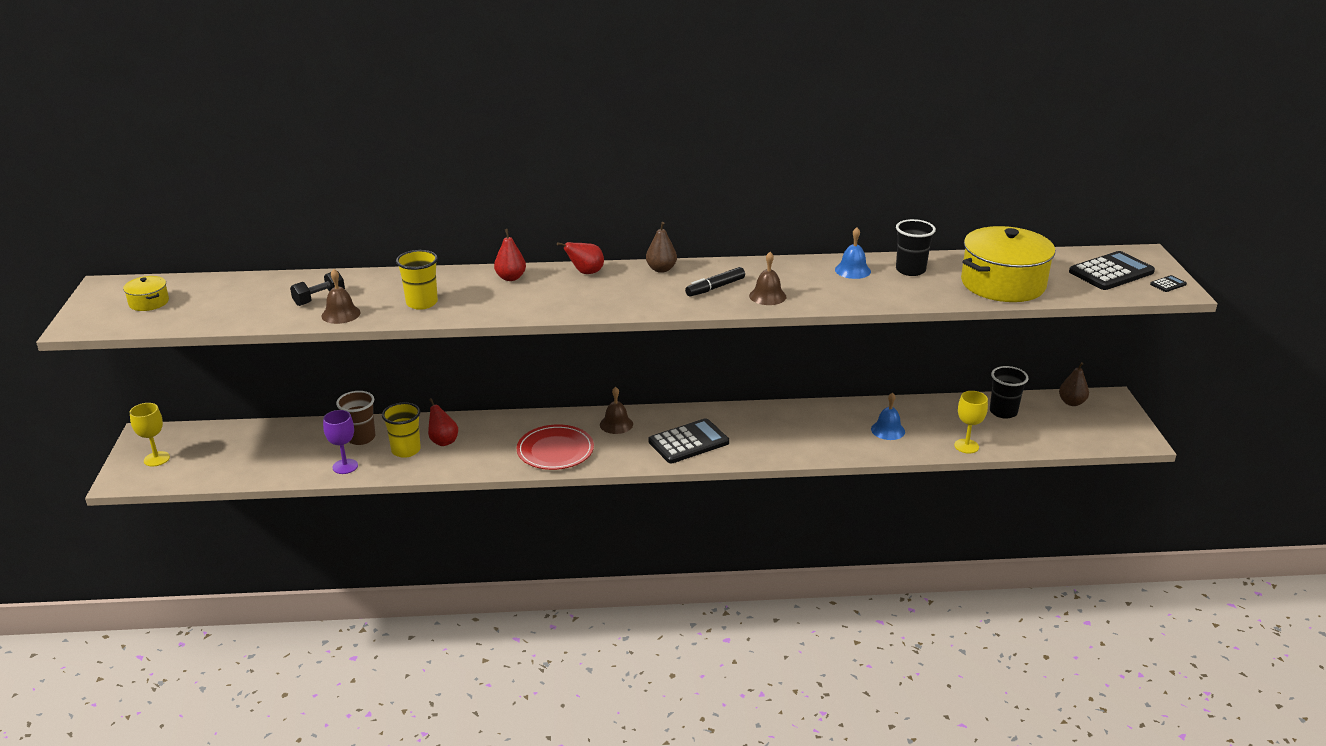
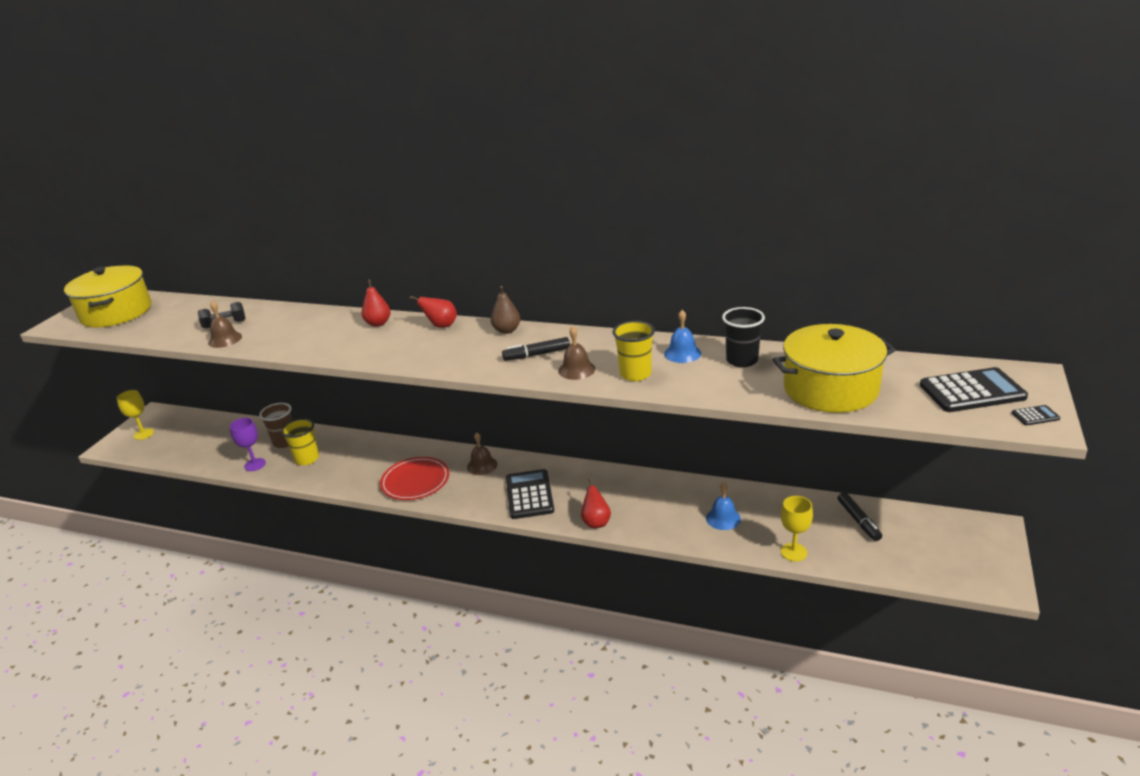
camera: 25 degrees right, 0 degrees up
(149, 302) = (116, 312): yellow pot -> yellow pot, size x2.24
(422, 303) = (290, 337): yellow cup -> yellow cup (635, 374)
(443, 441) = (339, 456): red pear -> red pear (596, 522)
(688, 442) = (529, 495): black calculator -> black calculator turned 90 degrees counterclockwise
(1003, 412) = (858, 521): black cup -> black marker
(1071, 402) = (944, 524): brown pear -> none

